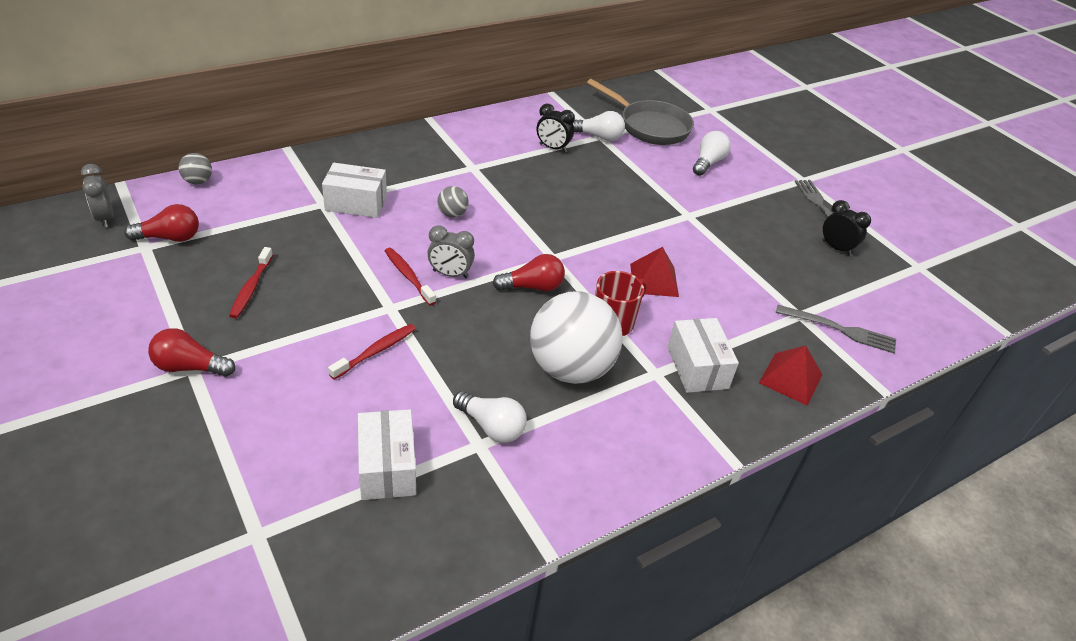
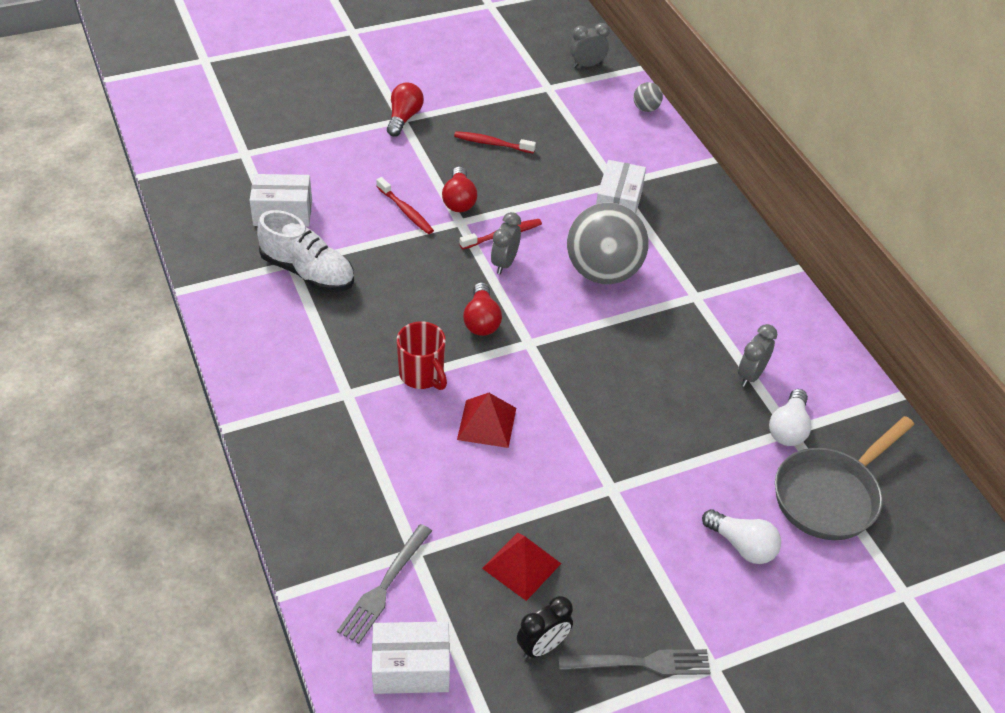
camera: 100 degrees right, 5 degrees up
(170, 238) = (561, 99): red light bulb -> red light bulb (459, 200)
(452, 214) = (603, 272): grey ball -> grey ball, size x2.40
(491, 426) = (308, 272): white light bulb -> white shoe
(553, 148) = (750, 375): black clock -> grey clock
(570, 368) = (364, 331): white ball -> none
(697, 367) = (348, 429): white box -> white box (411, 668)
(790, 378) = (318, 507): red pyramid -> red pyramid (521, 566)

